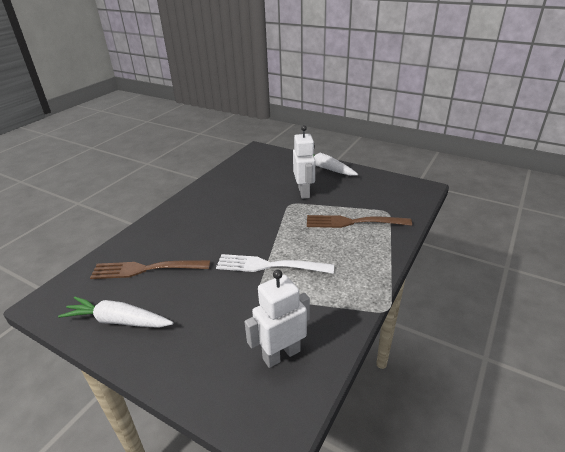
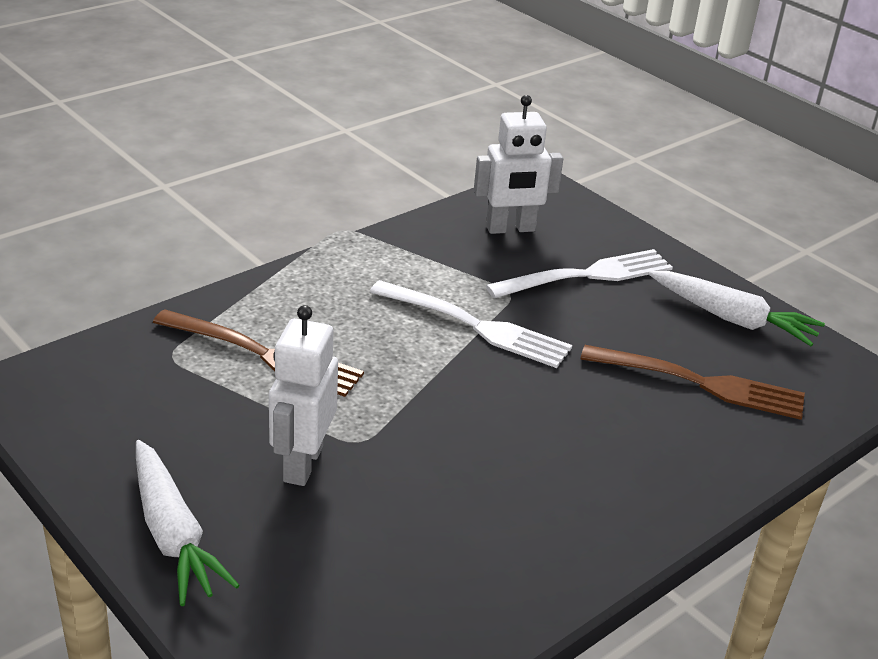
camera: 165 degrees left, 0 degrees up
(216, 325) = (586, 276): none -> white fork

